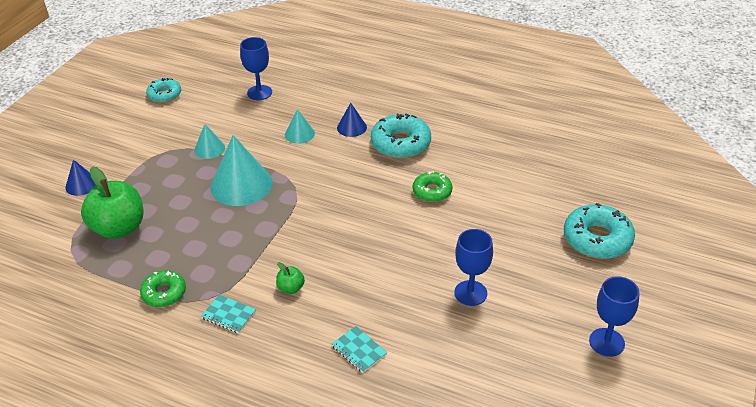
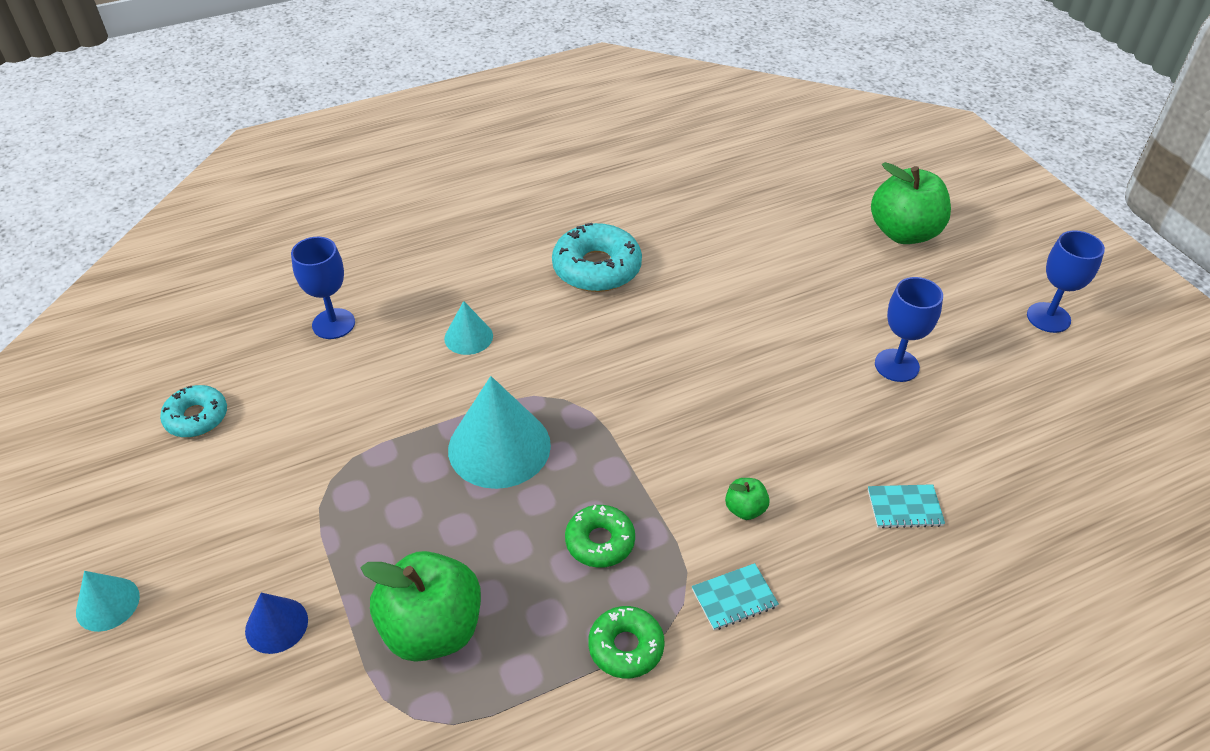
camera: 50 degrees left, 5 degrees up
(209, 149) = (384, 437): turquoise cone -> turquoise cone (107, 604)
(351, 127) = (516, 287): blue cone -> none
(432, 191) = (707, 295): green donut -> green donut (600, 542)
(597, 239) = (904, 233): turquoise donut -> green apple

